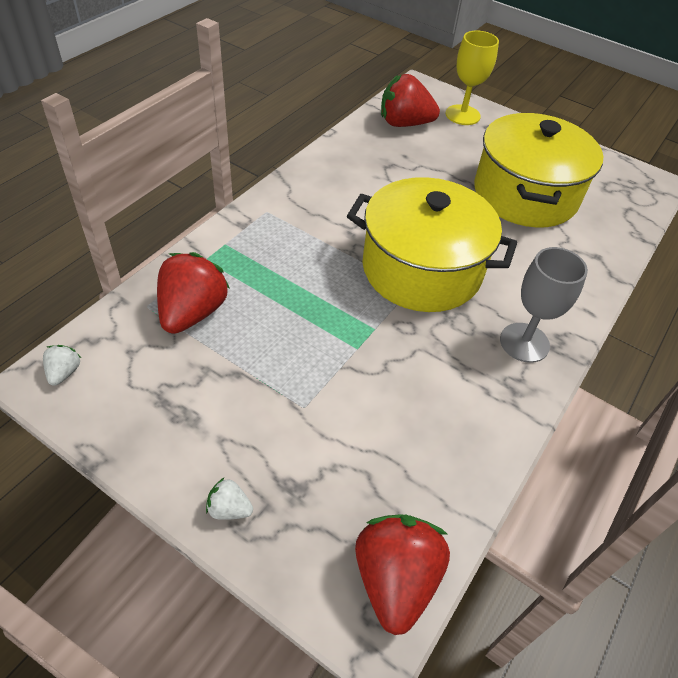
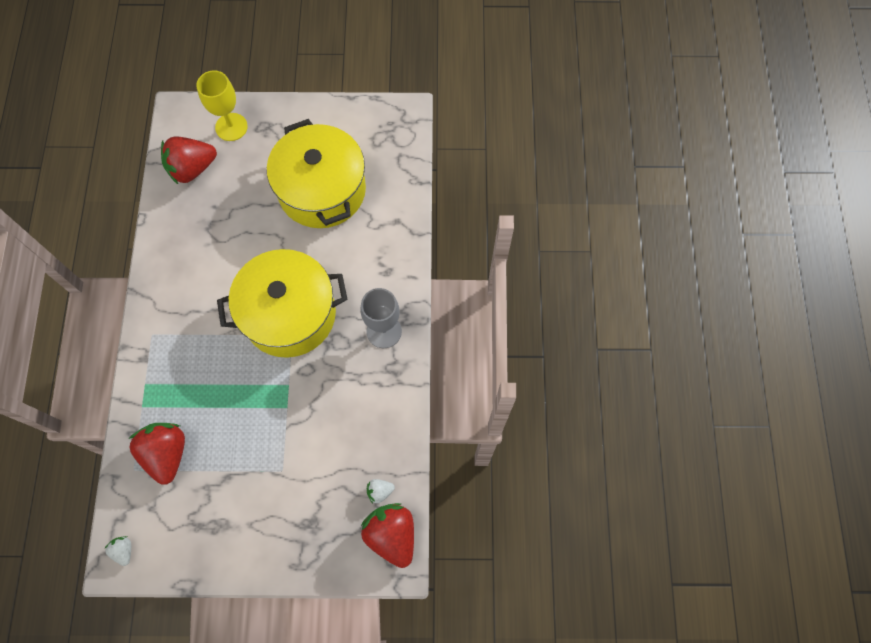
camera: 30 degrees left, 20 degrees up
(229, 509) = (284, 560): white strawberry -> white strawberry (379, 491)

